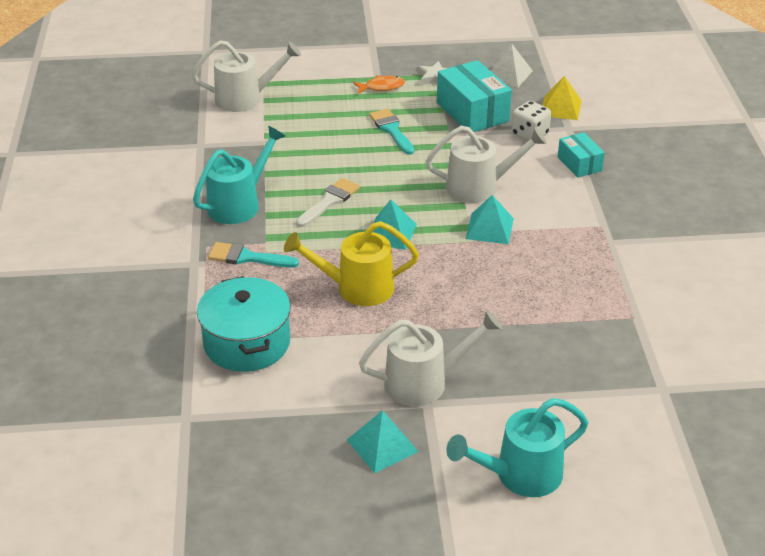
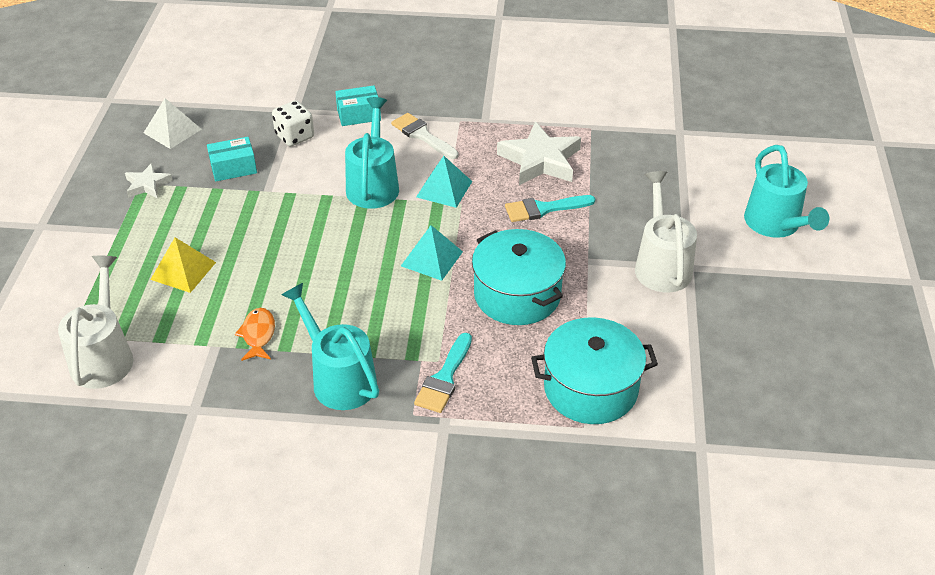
camera: 80 degrees left, 5 degrees up
(330, 201) = (360, 299): white brush -> white brush (422, 135)
(356, 288) = (517, 295): yellow watering can -> turquoise pot
(381, 87) = (145, 230): orange fish -> orange fish (258, 335)
(382, 445) = (741, 303): turquoise pyramid -> none
(391, 130) = (239, 233): turquoise brush -> turquoise brush (543, 209)
(472, 112) = (233, 168): turquoise box -> turquoise box, size x0.58
(480, 187) = (373, 184): white watering can -> turquoise watering can
(560, 108) = (255, 108): yellow pyramid -> yellow pyramid (183, 271)
(560, 285) = (540, 160): none -> white star

